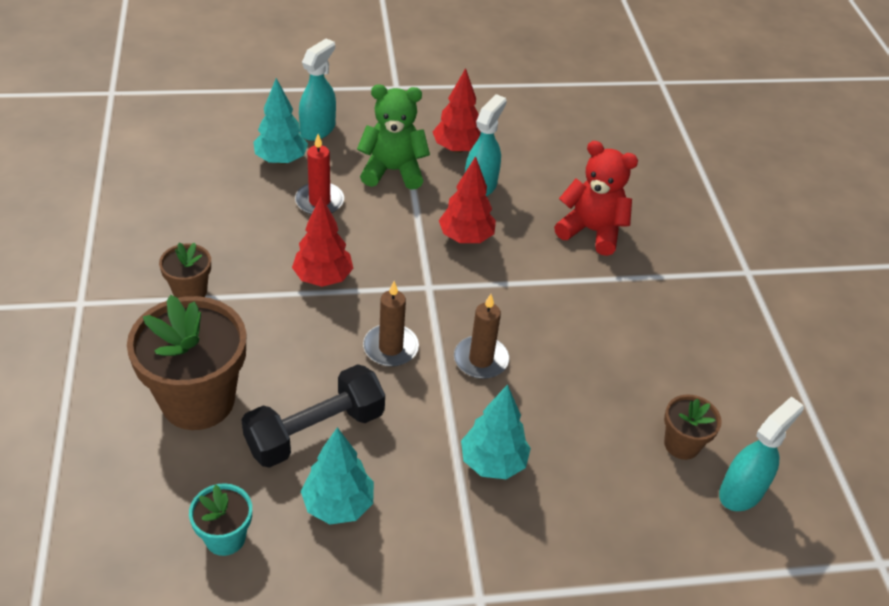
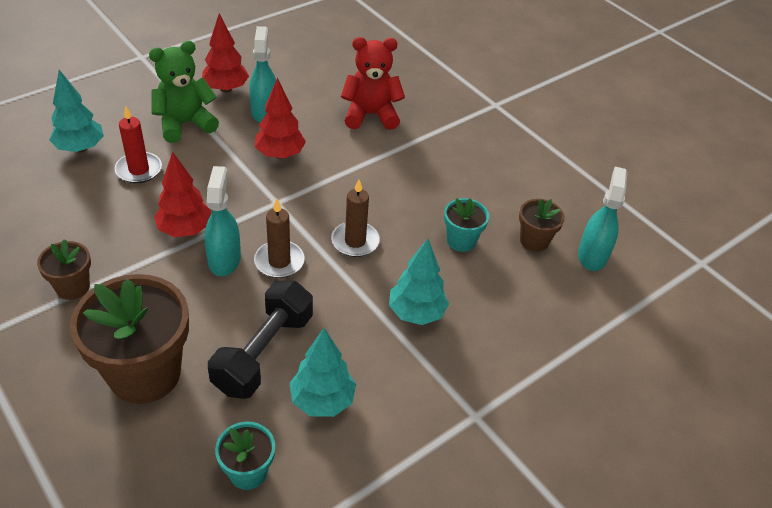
camera: 30 degrees left, 0 degrees up
(318, 129) = (96, 112): turquoise spray bottle -> turquoise spray bottle (224, 259)
(596, 408) = (461, 241): none -> turquoise flower pot

